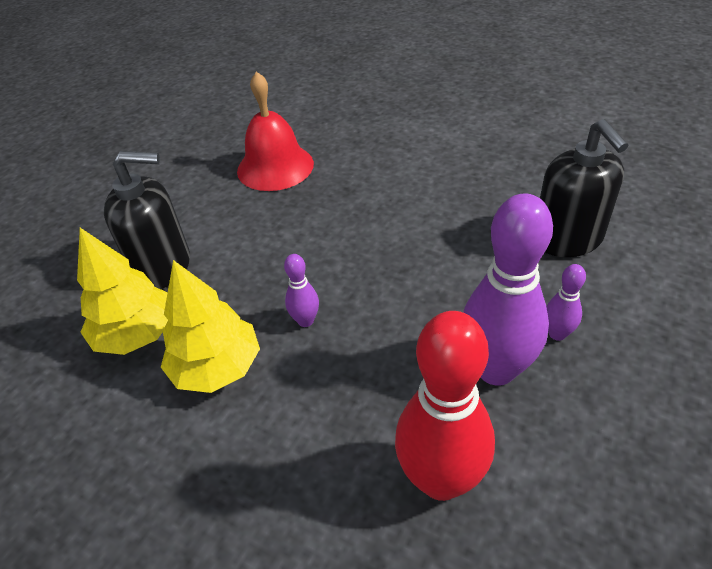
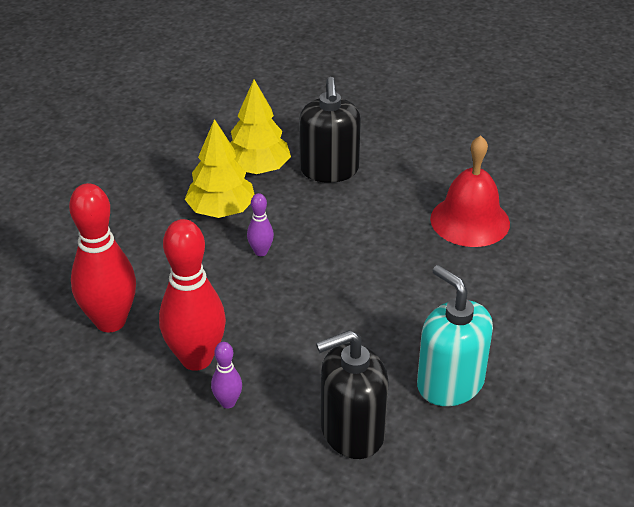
camera: 85 degrees right, 5 degrees down
(492, 181) = (450, 383): none -> turquoise soap dispenser
(496, 369) = (196, 359): purple bowling pin -> red bowling pin

